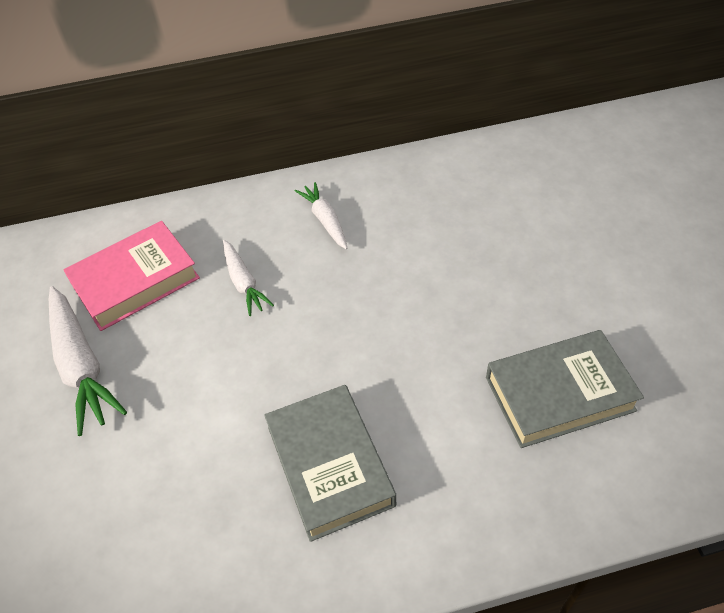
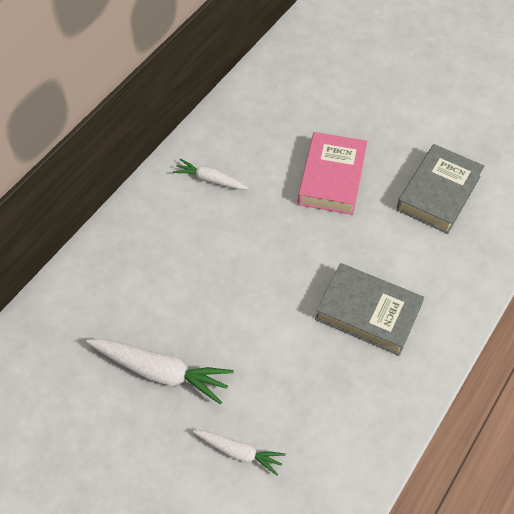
camera: 45 degrees left, 5 degrees up
(135, 281) = (131, 299): pink book -> pink book (332, 178)
(244, 283) = (204, 252): white carrot -> white carrot (239, 452)

